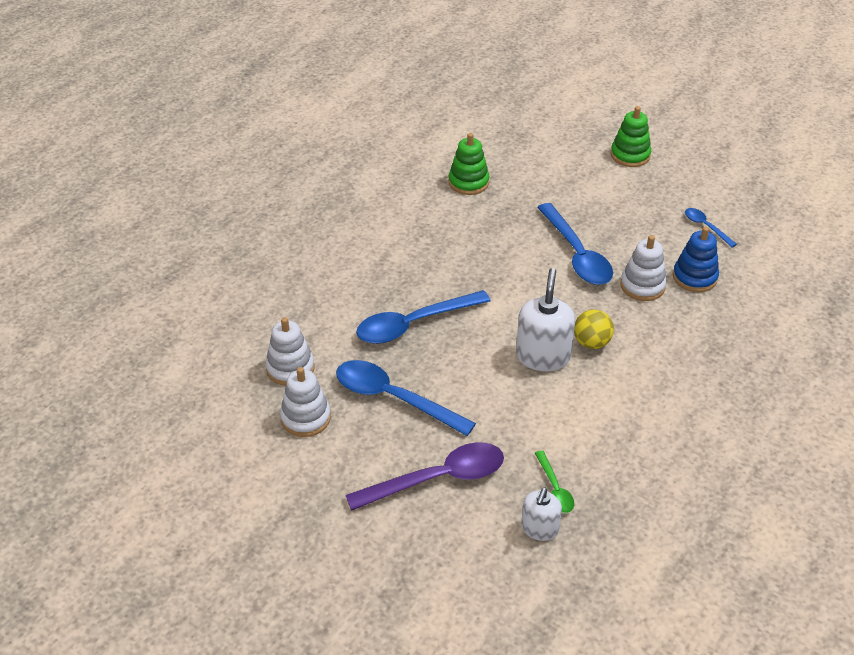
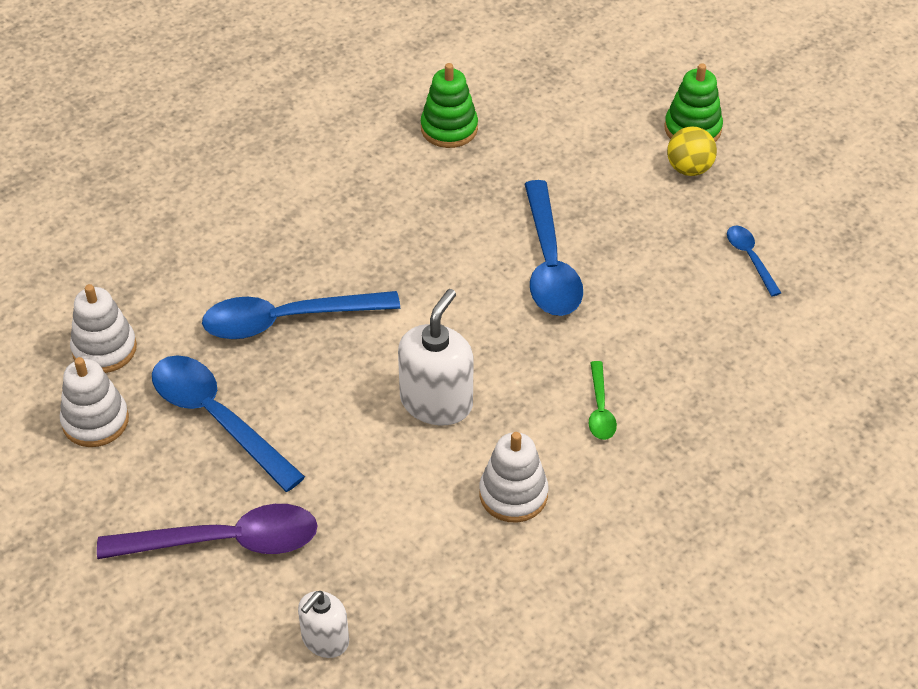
camera: 15 degrees right, 5 degrees up
(555, 489) = (369, 590): green spoon -> green spoon (600, 409)
(591, 342) = (511, 396): yellow ball -> yellow ball (689, 168)
(642, 286) = (619, 328): white stacking toy -> white stacking toy (513, 494)
(694, 277) = (698, 330): blue stacking toy -> none

